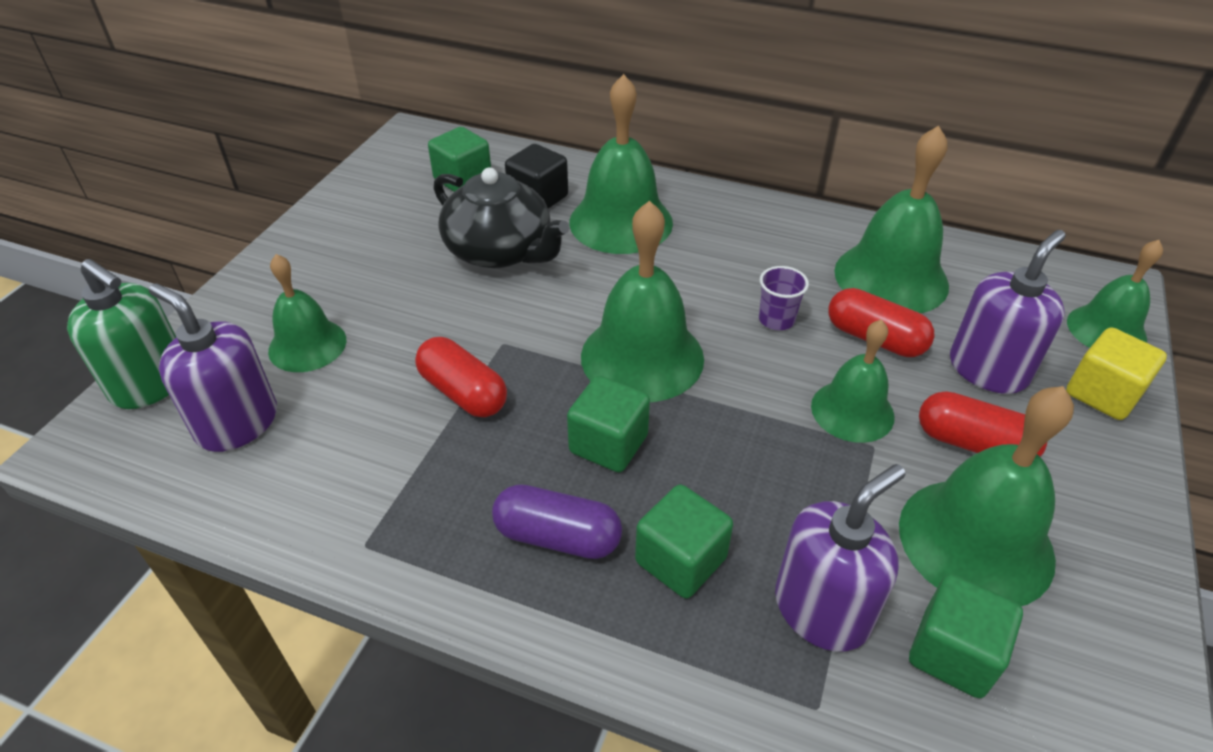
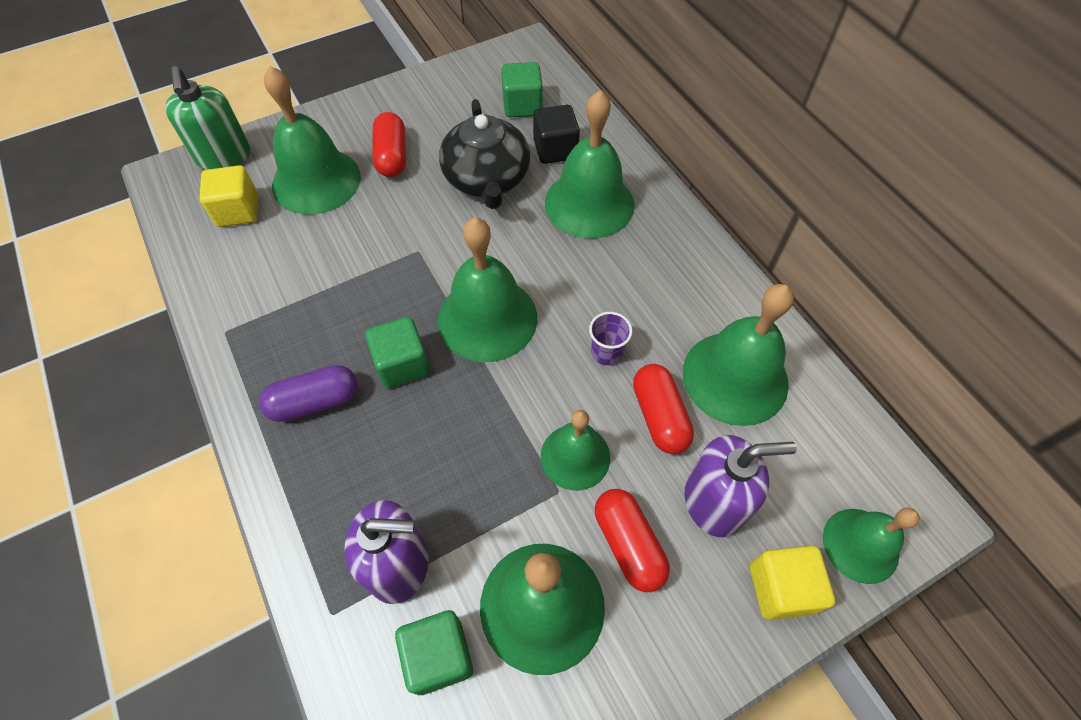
camera: 40 degrees right, 15 degrees up
(237, 423) = (238, 211): purple soap dispenser -> yellow cube
(307, 345) = (316, 181): green bell -> green bell, size x1.60
(463, 392) = (362, 270): red capsule -> red capsule (392, 156)
(557, 536) = (315, 401): purple capsule -> purple capsule turned 75 degrees counterclockwise
(680, 560) = (360, 469): green cube -> none

